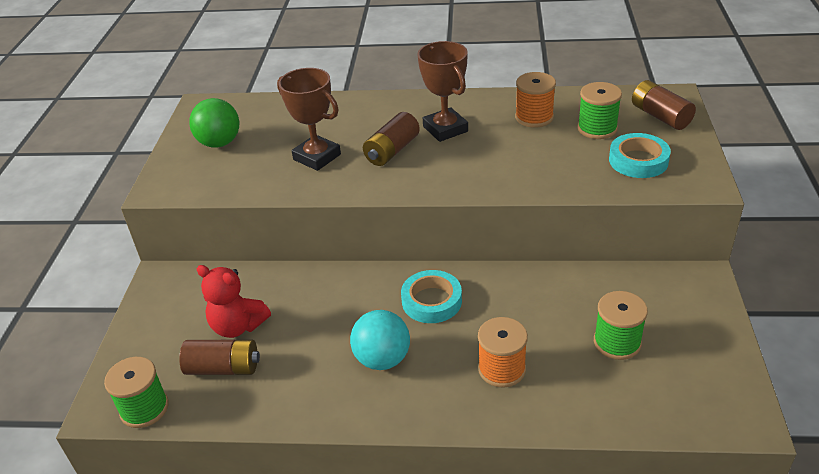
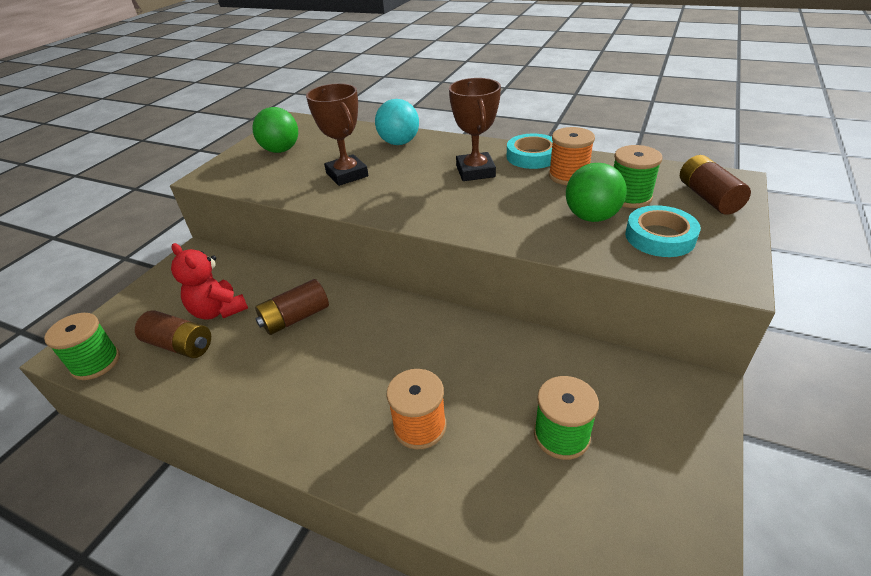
camera: 20 degrees right, 0 degrees up
(382, 359) = (313, 378): turquoise ball -> turquoise ball (399, 143)
(392, 151) = (414, 181): brown battery -> brown battery (295, 318)
(431, 301) = (394, 333): turquoise tape -> turquoise tape (532, 156)
(575, 154) = (591, 217): none -> green ball

